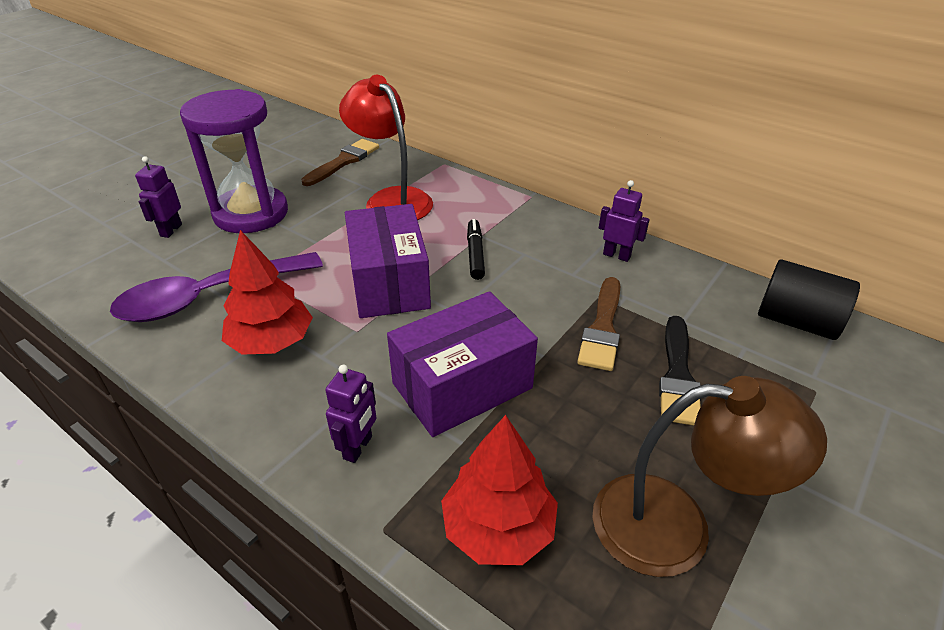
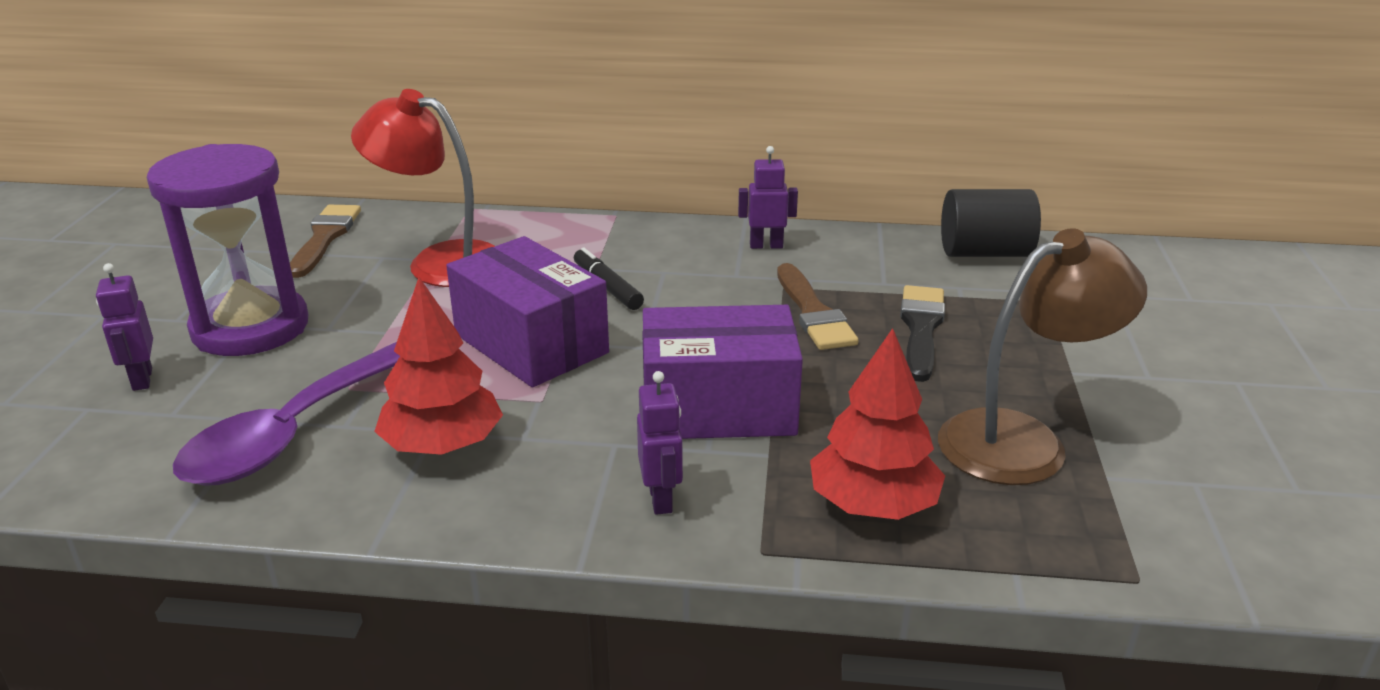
camera: 30 degrees left, 10 degrees down
(462, 386) = (718, 408): purple box -> purple box turned 60 degrees clockwise
(678, 375) = (921, 328): black brush -> black brush turned 150 degrees counterclockwise

